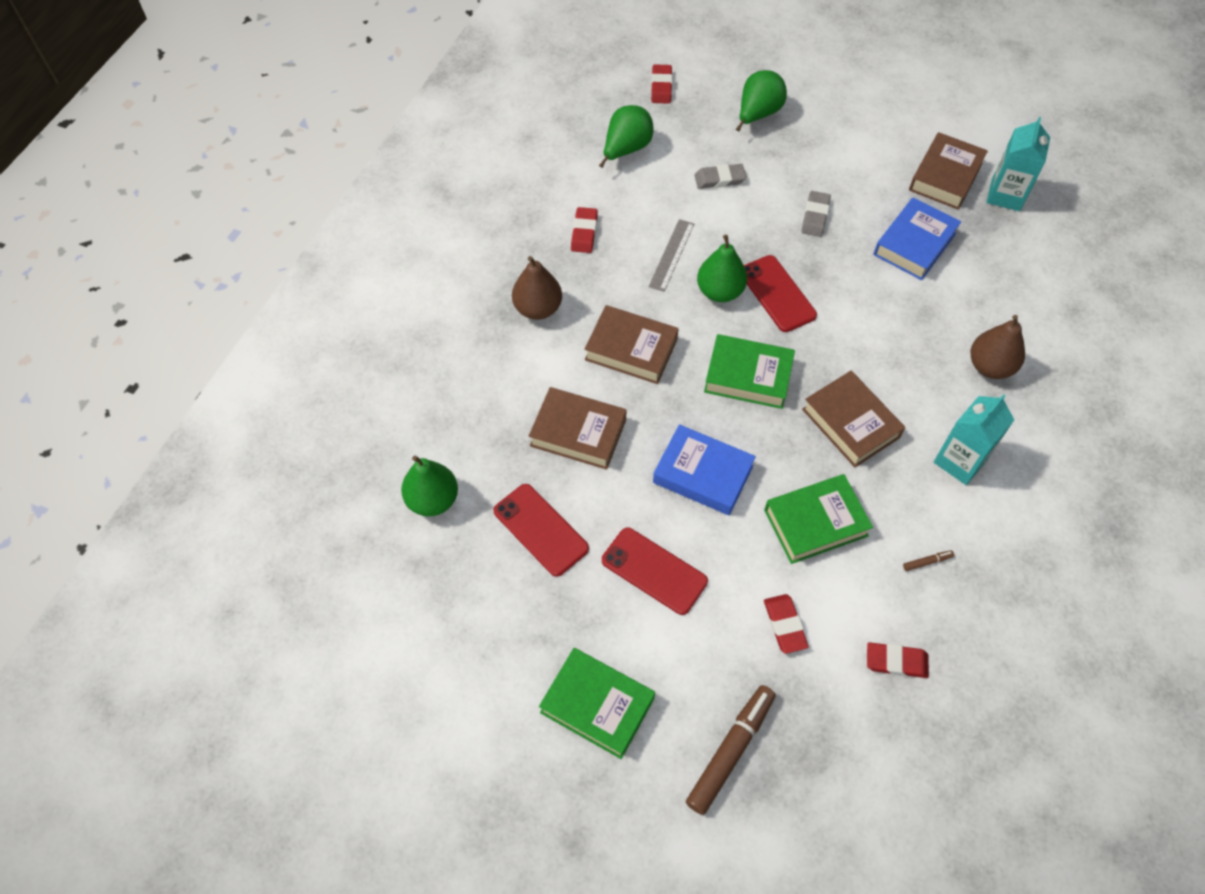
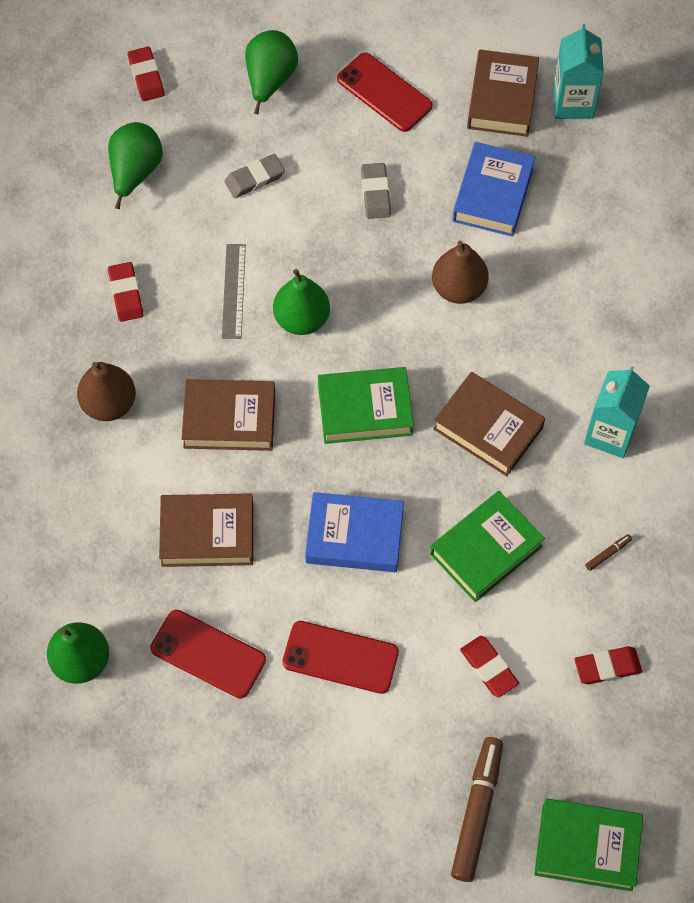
camera: 20 degrees left, 5 degrees up
(597, 705) = (332, 814): green book -> green book (587, 847)
(777, 294) = (364, 302): red phone -> red phone (384, 92)
(990, 366) = (611, 316): brown pear -> brown pear (458, 288)

